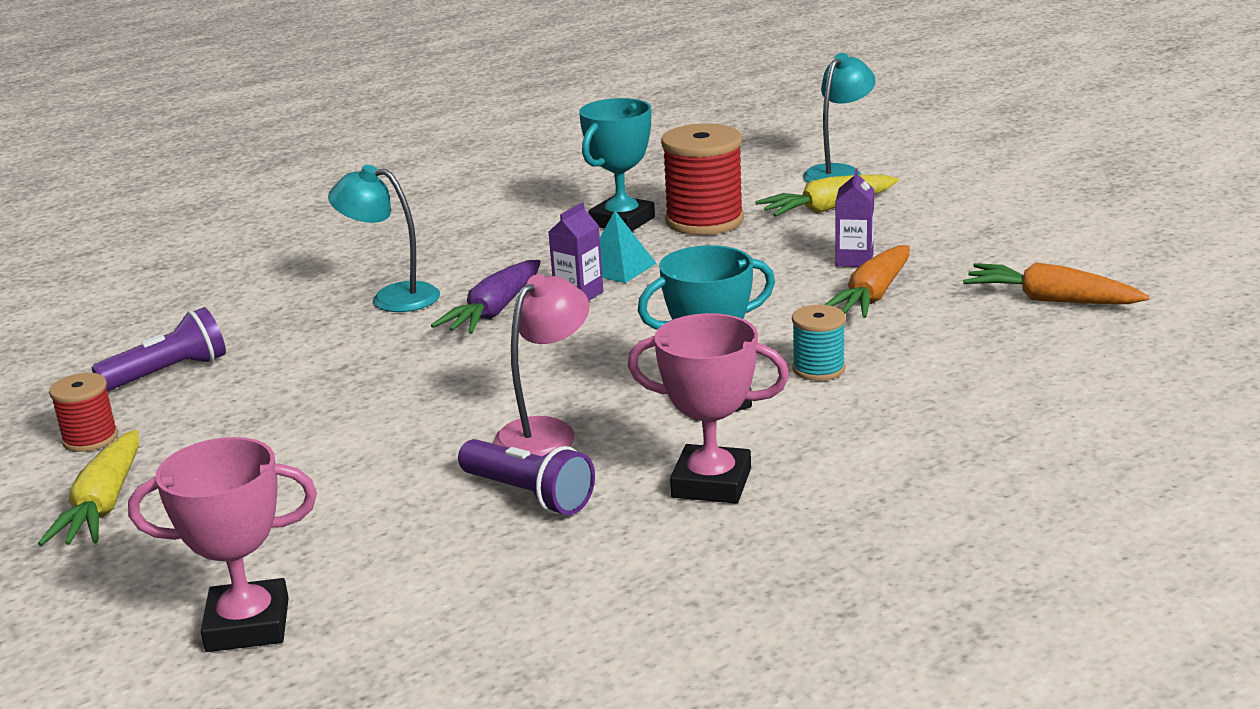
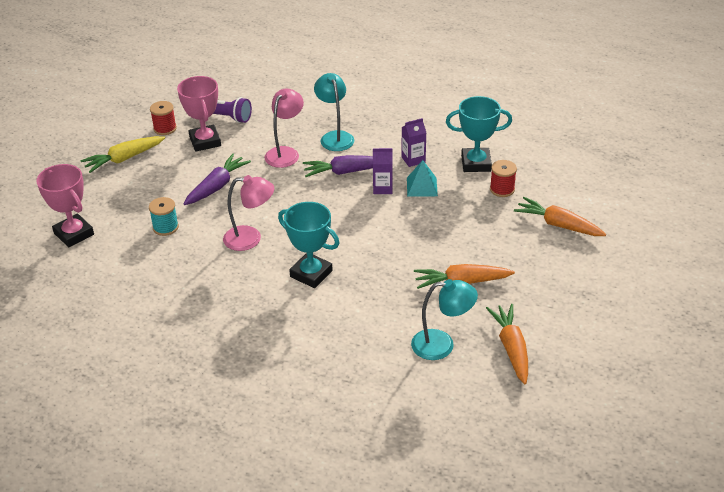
camera: 55 degrees right, 15 degrees up
(352, 428) = (217, 186): none -> purple carrot
(364, 345) = (285, 153): none -> pink lamp
(529, 495) = (198, 258): purple flashlight -> none
(704, 221) = (502, 189): red spool -> red spool, size x0.54
(711, 483) = (241, 304): pink trophy -> pink trophy (205, 141)
(818, 369) = (367, 294): turquoise spool -> turquoise spool (165, 227)
(827, 209) = (558, 225): yellow carrot -> orange carrot
(838, 172) = (613, 209): turquoise lamp -> turquoise lamp (442, 345)
(854, 260) = (500, 260): purple carton -> purple carton (413, 159)

